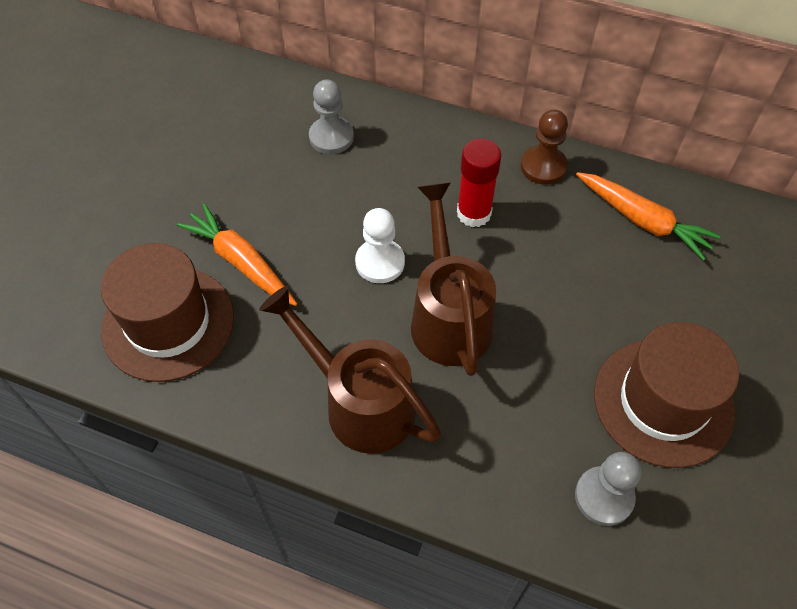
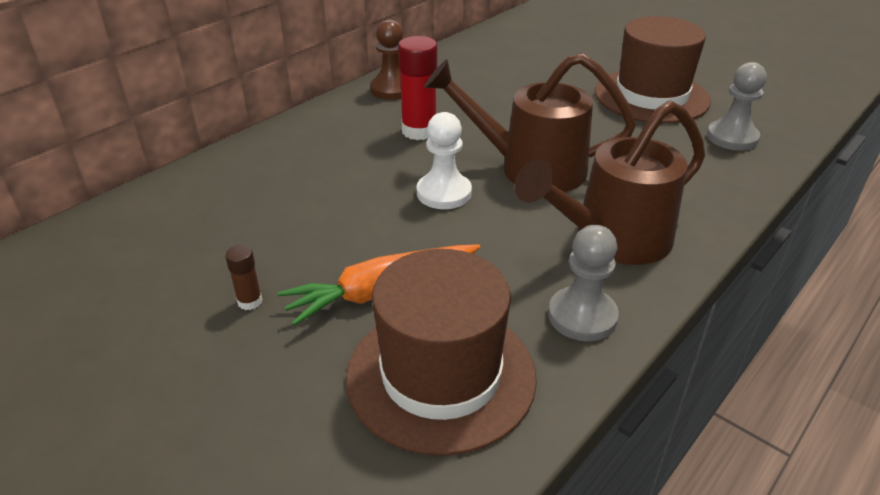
camera: 70 degrees left, 20 degrees down
(208, 194) = (250, 301): none -> brown glue stick
(331, 137) = (248, 190): grey pawn -> grey pawn (582, 316)
(642, 221) = (479, 65): orange carrot -> none

